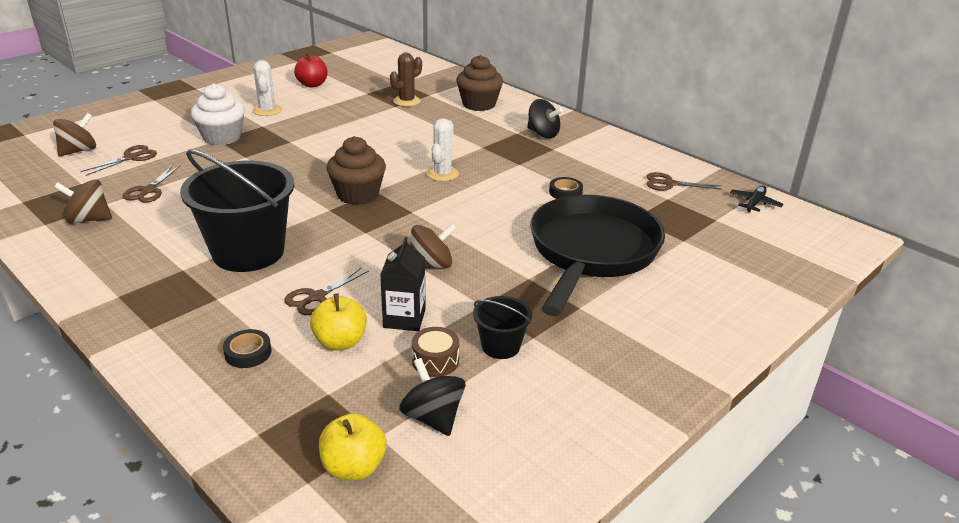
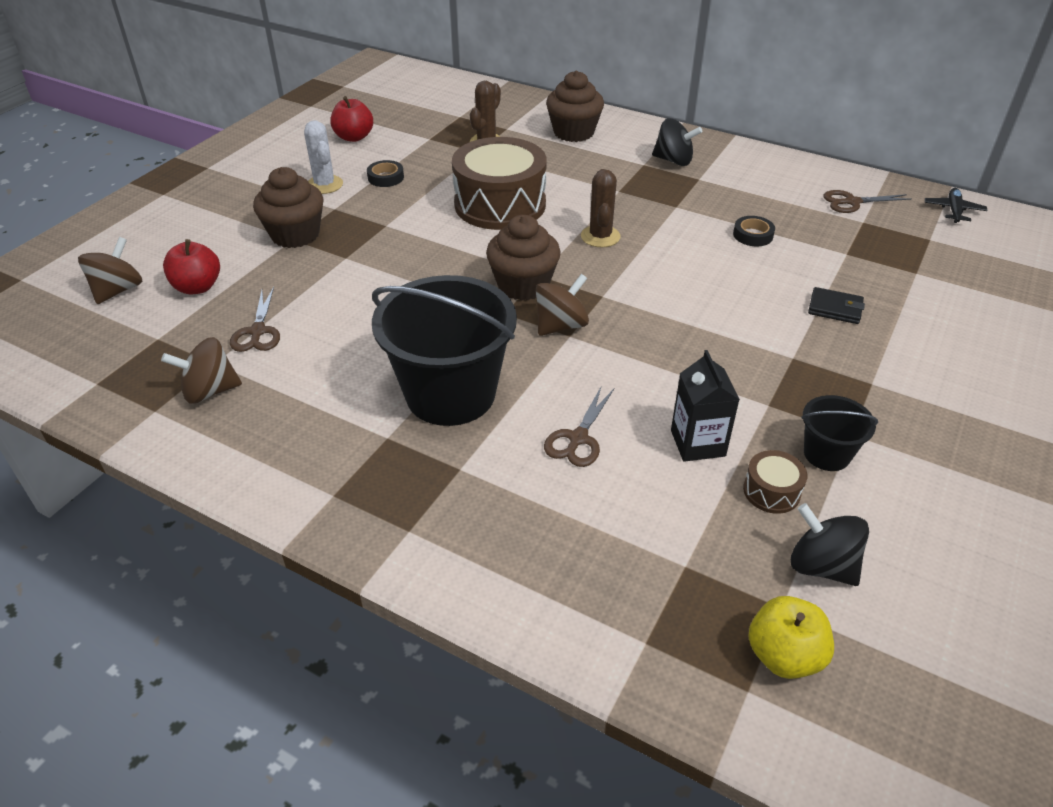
camera: 15 degrees left, 10 degrees up
(131, 157) = (197, 287): brown scissors -> red apple
(222, 137) = (295, 235): white cupcake -> brown cupcake
(248, 353) = (553, 535): black tape -> black tape (386, 177)
(340, 342) = (649, 493): yellow apple -> none
(383, 142) = (500, 204): none -> brown drum
(431, 265) = (676, 364): brown spinning top -> brown spinning top (561, 325)
(442, 174) = (600, 236): white cactus -> brown cactus
(591, 252) = (835, 308): black pan -> black wallet

